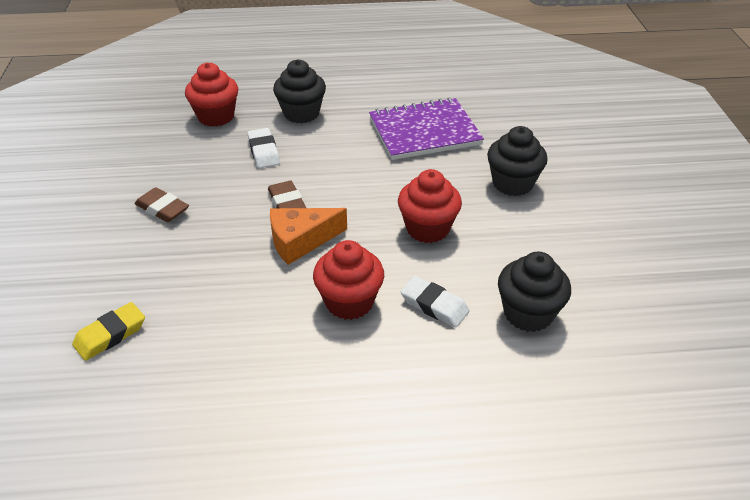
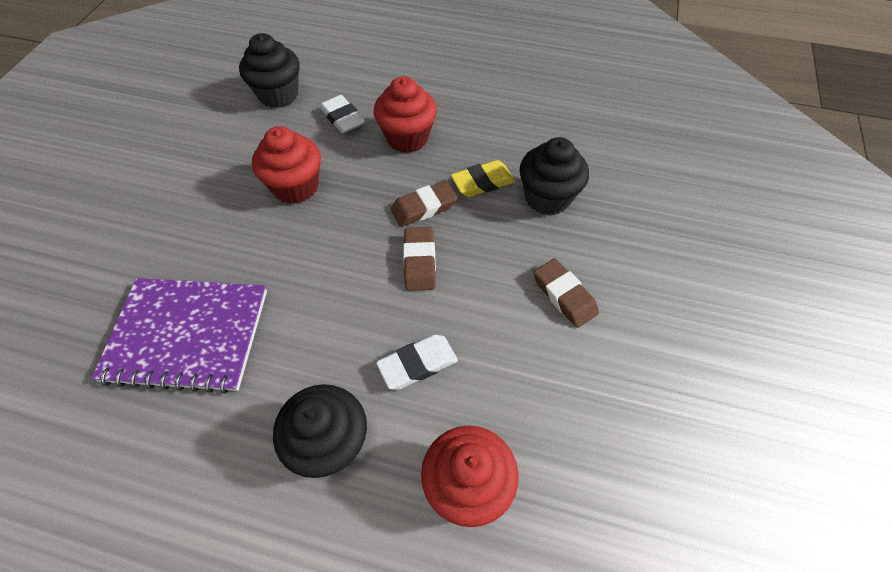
camera: 160 degrees left, 15 degrees up
(110, 335) = (611, 162): yellow eraser -> yellow eraser (482, 182)
(264, 151) = (417, 364): white eraser -> white eraser turned 60 degrees clockwise
(301, 241) = (424, 207): orange cheese -> brown eraser
(512, 183) = (167, 216): black cupcake -> black cupcake (547, 198)

